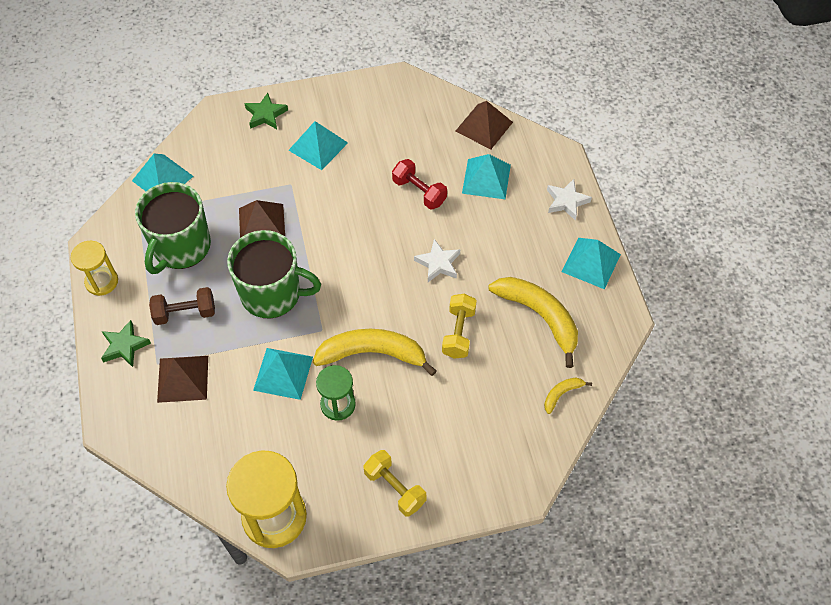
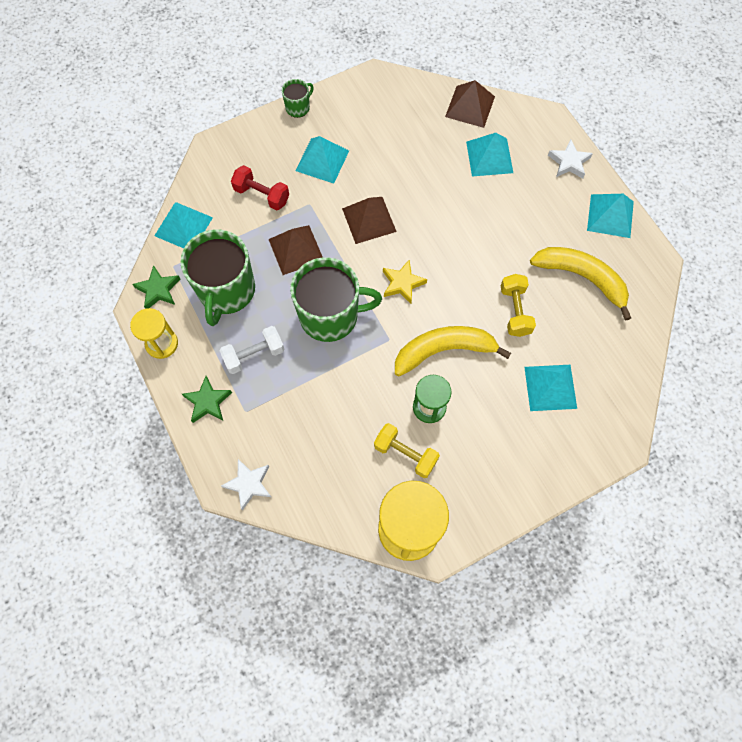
camera: 15 degrees left, 10 degrees up
(183, 378) = (275, 419): brown pyramid -> brown pyramid (369, 220)
(185, 313) = (254, 355): brown dumbbell -> white dumbbell
(265, 114) = (261, 140): green star -> green star (158, 290)
(283, 373) = (368, 390): turquoise pyramid -> turquoise pyramid (550, 387)
(313, 92) = (298, 107): none -> green mug
(354, 280) = (402, 283): none -> yellow star
(395, 488) = (508, 472): yellow dumbbell -> yellow dumbbell (405, 454)
(419, 192) = (432, 184): red dumbbell -> red dumbbell (262, 195)
(438, 263) = (474, 249): white star -> white star (249, 484)
(561, 394) = (626, 346): yellow banana -> none

